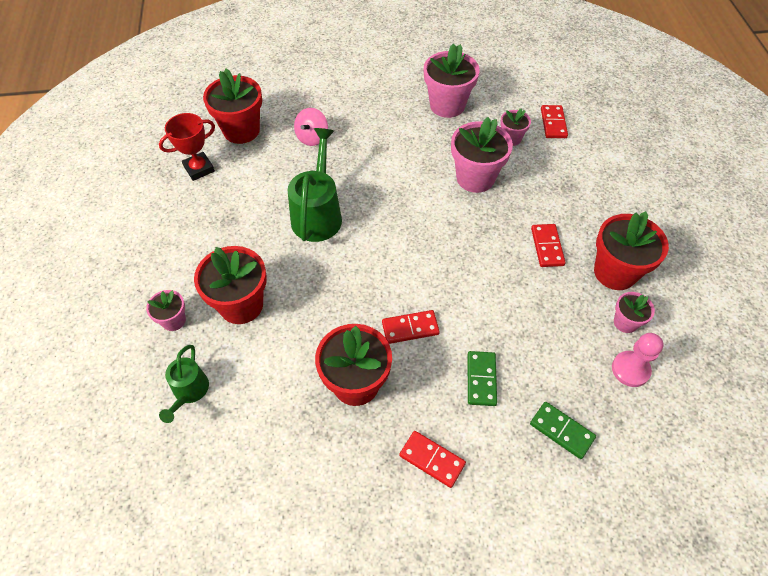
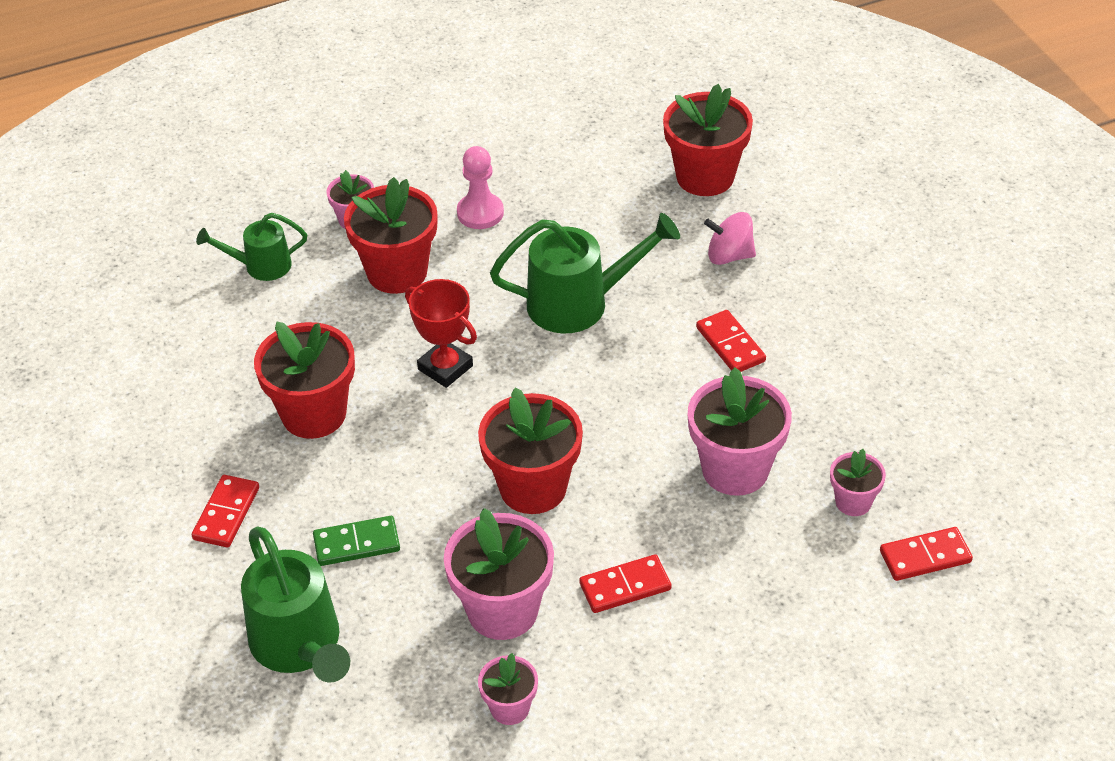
camera: 75 degrees right, 10 degrees down
(199, 169) = (609, 159): red trophy -> red trophy (445, 368)
(410, 328) = (416, 450): red domino -> red domino (730, 344)
(447, 105) = (892, 400): pink flower pot -> pink flower pot (502, 610)
(561, 431) = (300, 647): green domino -> green watering can
(615, 272) = (606, 685): red flower pot -> red flower pot (533, 487)
(630, 369) = (424, 722): pink pawn -> pink pawn (480, 213)

